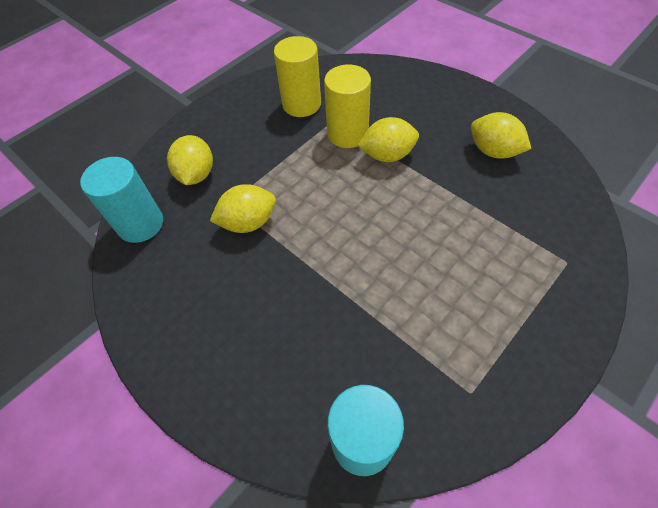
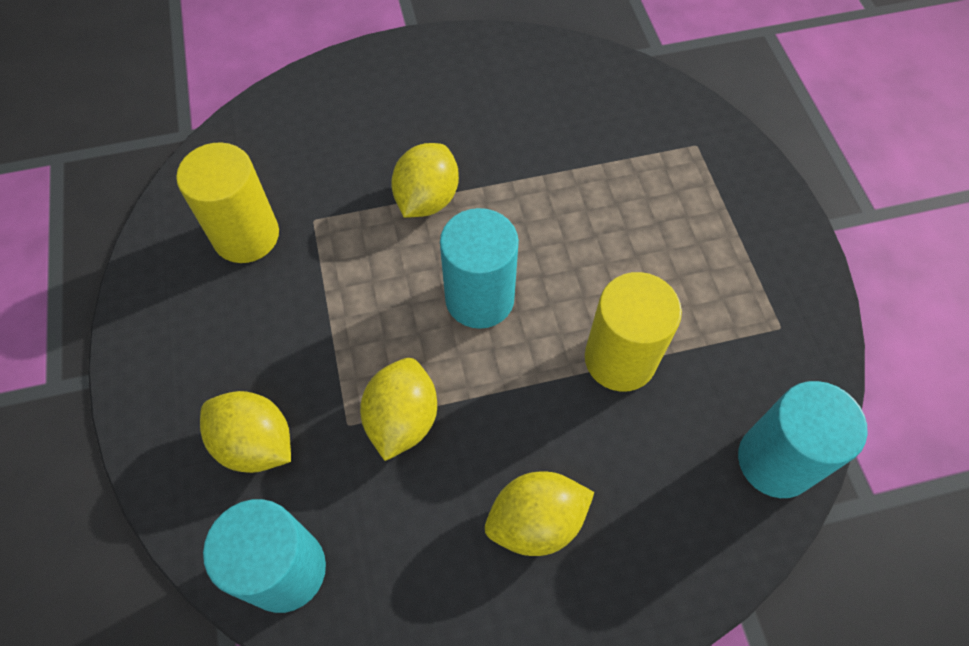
camera: 60 degrees left, 5 degrees up
(346, 213) = (479, 298): none -> turquoise cylinder
(347, 134) = (352, 217): yellow cylinder -> yellow cylinder (620, 359)
(493, 151) = (512, 99): yellow lemon -> yellow lemon (536, 521)

